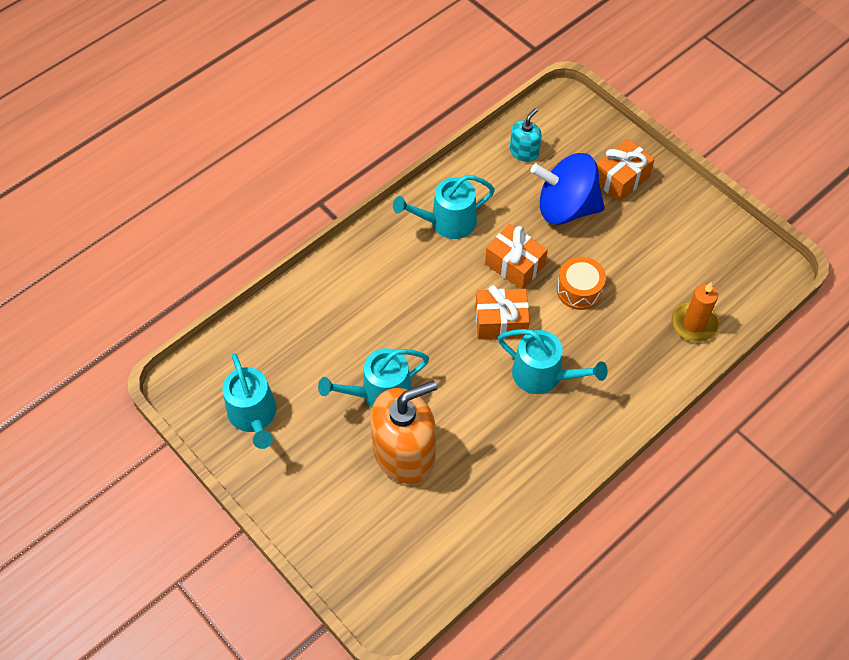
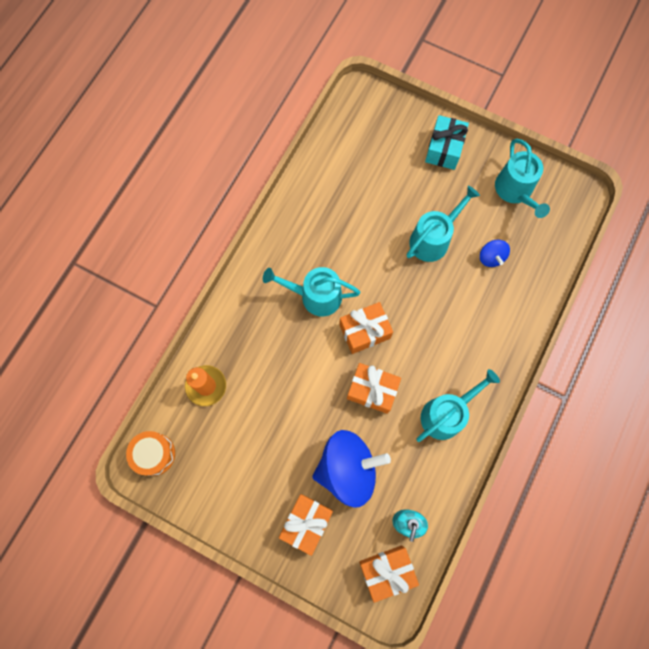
camera: 160 degrees right, 15 degrees up
(253, 416) = (515, 191): turquoise watering can -> turquoise watering can turned 150 degrees counterclockwise
(313, 498) = (444, 149): none -> turquoise gift
(323, 351) = (491, 257): none -> blue spinning top
(404, 453) = (395, 201): orange soap dispenser -> none
(558, 125) = (386, 571): none -> orange gift
(579, 290) = (310, 385): orange drum -> orange drum (154, 454)

